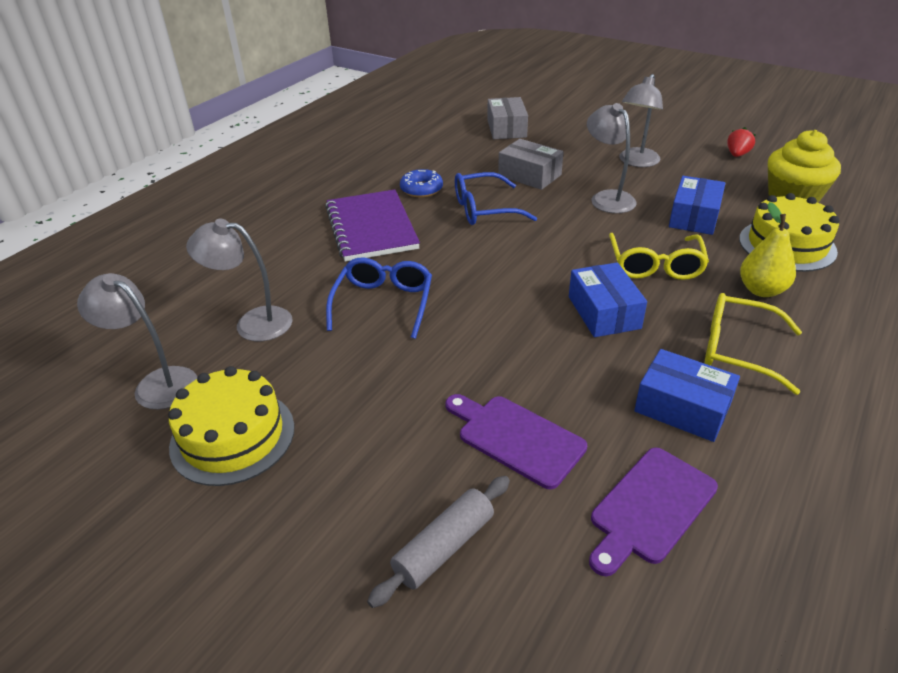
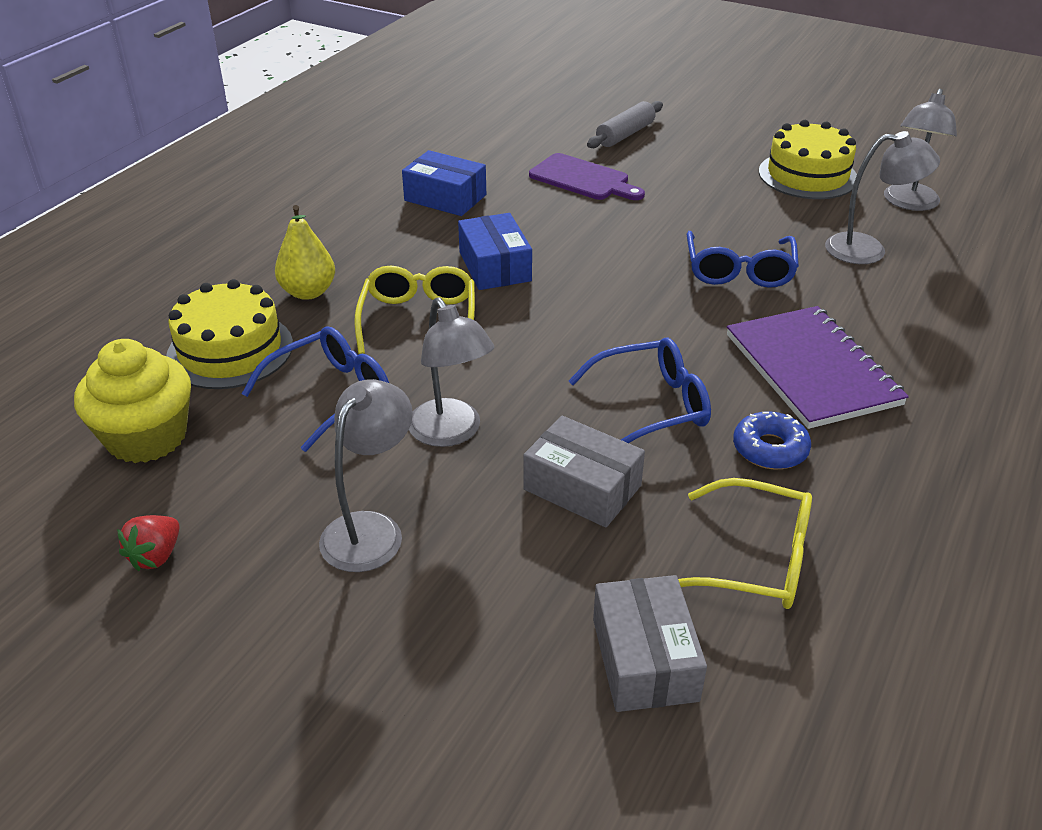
camera: 175 degrees right, 0 degrees up
(157, 383) = (909, 203): grey lamp -> grey lamp turned 90 degrees clockwise
(650, 508) = (490, 151): purple cutting board -> none
(694, 217) = (329, 396): blue box -> blue glasses
(739, 350) = (372, 236): yellow glasses -> yellow glasses (753, 559)

